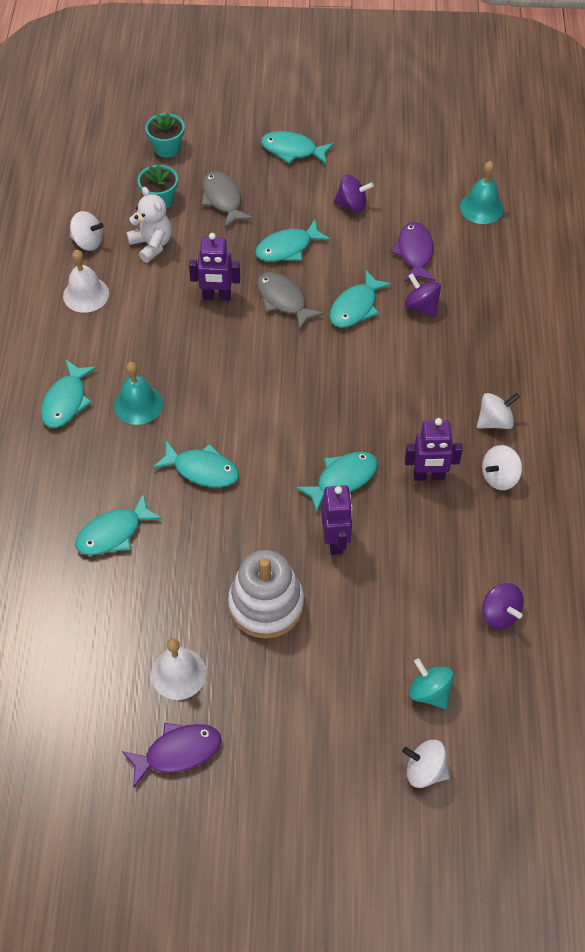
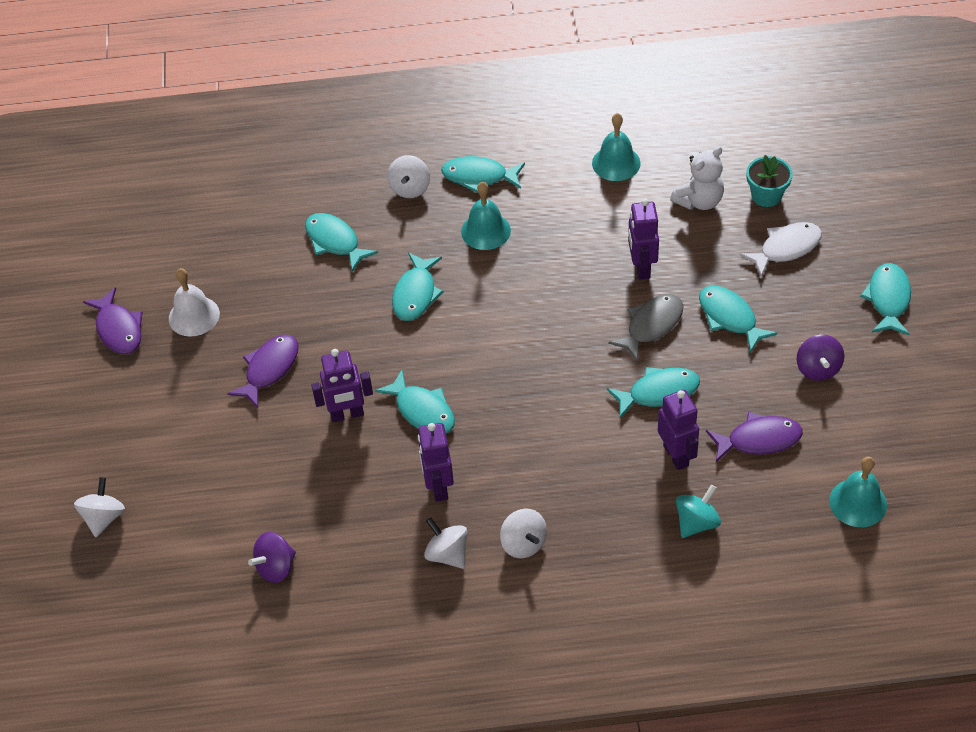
camera: 85 degrees right, 5 degrees down
(86, 294) = (616, 163): white bell -> turquoise bell
(88, 242) = (687, 150): white spinning top -> white spinning top (410, 188)
(167, 148) = (848, 186): turquoise flower pot -> none
(223, 199) = (786, 248): grey fish -> white fish
(266, 604) = (269, 369): white stacking toy -> purple fish
(355, 307) = (658, 392): turquoise fish -> turquoise fish turned 135 degrees clockwise
(421, 306) = (676, 455): purple spinning top -> purple robot
(429, 692) = (184, 513): turquoise spinning top -> turquoise spinning top (696, 522)

